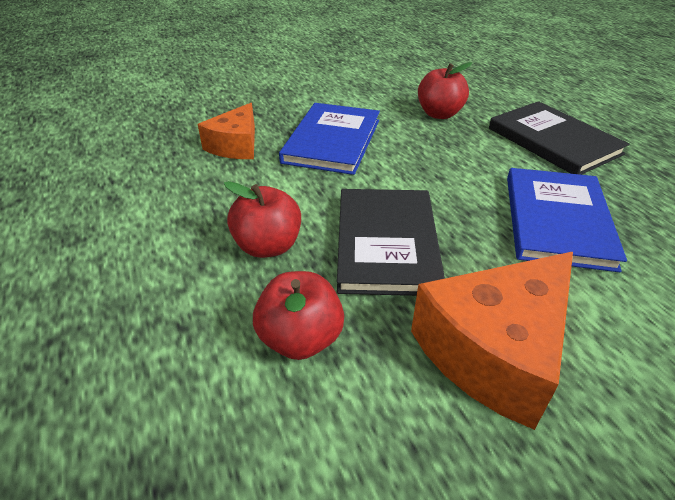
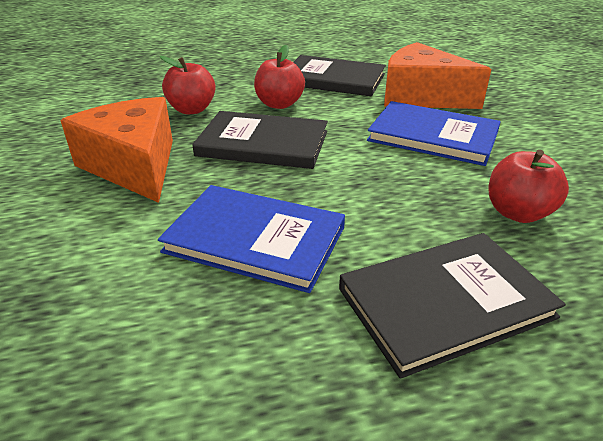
camera: 100 degrees right, 5 degrees down
(175, 208) = (333, 79): none -> black book
(236, 145) = (421, 96): orange cheese -> orange cheese, size x1.60

